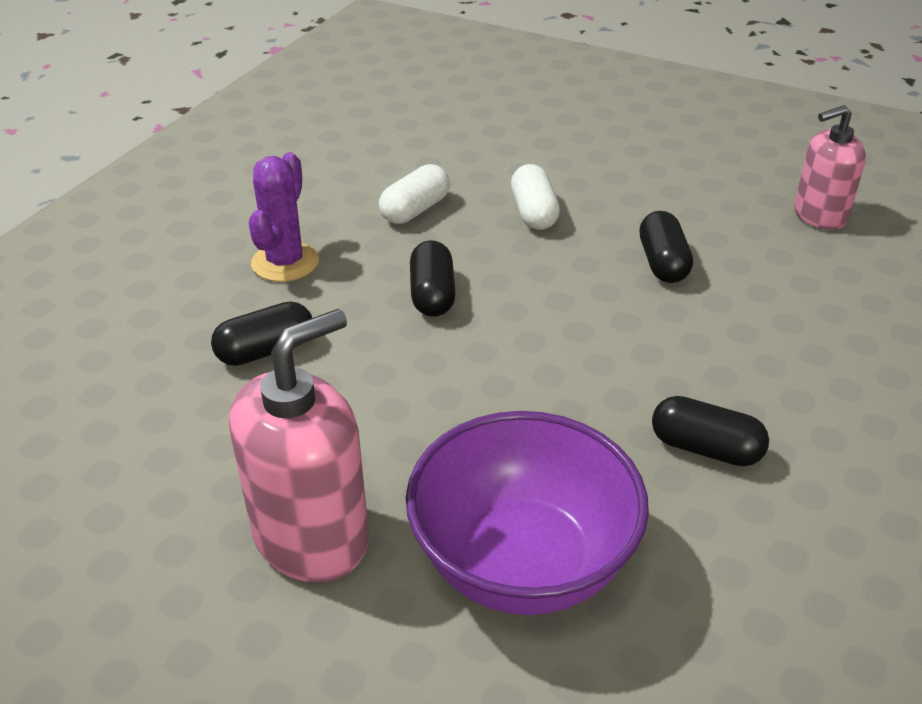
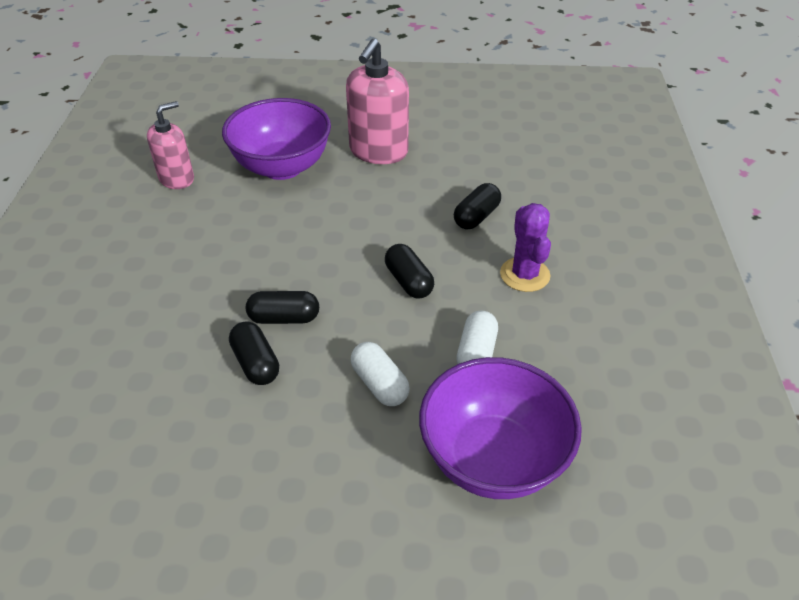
camera: 155 degrees right, 5 degrees up
(466, 144) = (493, 459): none -> purple bowl
(705, 448) = (205, 237): black capsule -> black capsule (284, 318)
(819, 215) = (119, 473): pink soap dispenser -> pink soap dispenser (177, 179)

